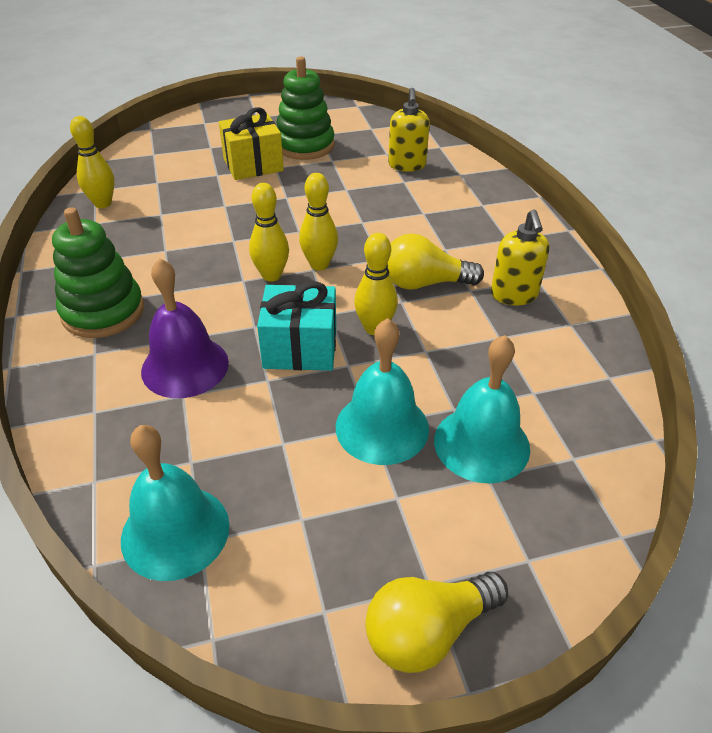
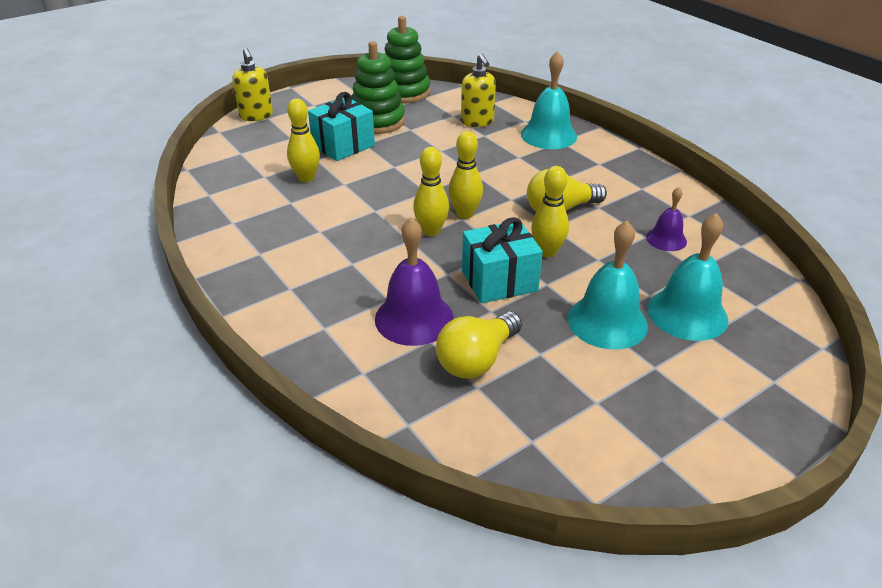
camera: 20 degrees left, 5 degrees down
(103, 203) = (227, 204): yellow bowling pin -> yellow bowling pin (306, 178)
(103, 311) = (304, 293): green stacking toy -> green stacking toy (404, 92)
(175, 531) = (506, 440): turquoise bell -> turquoise bell (548, 135)
(253, 165) = (343, 145): yellow gift -> turquoise gift
(428, 631) = (742, 447): yellow light bulb -> yellow light bulb (477, 360)
(514, 295) = (634, 204): yellow soap dispenser -> yellow soap dispenser (256, 116)
(521, 347) = (666, 239): none -> purple bell

